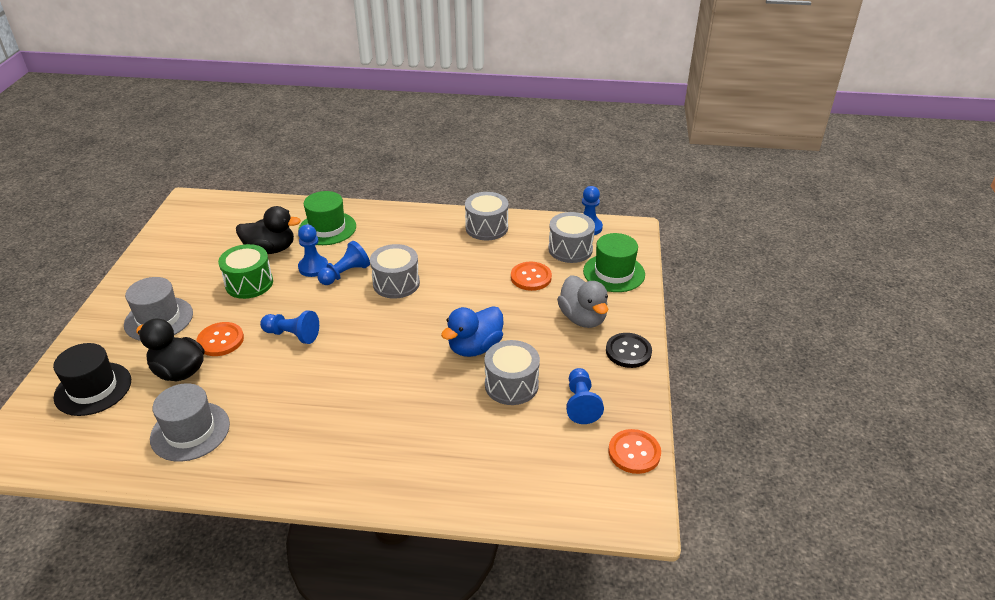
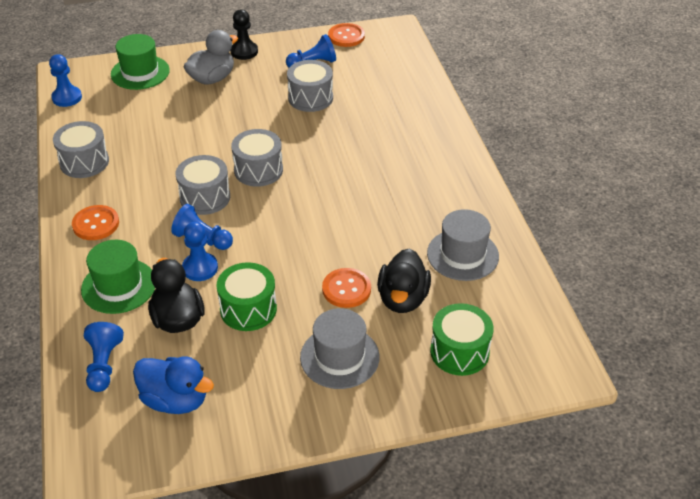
camera: 110 degrees left, 5 degrees up
(93, 389) = (459, 352): black hat -> green drum
(292, 335) = (314, 241): blue pawn -> blue pawn (104, 365)
(475, 347) = (276, 126): blue duck -> blue duck (175, 400)
(531, 277) = (163, 116): orange button -> orange button (96, 224)
(570, 249) = (109, 102): grey drum -> grey drum (258, 170)
(628, 351) = (244, 51): black button -> black pawn

